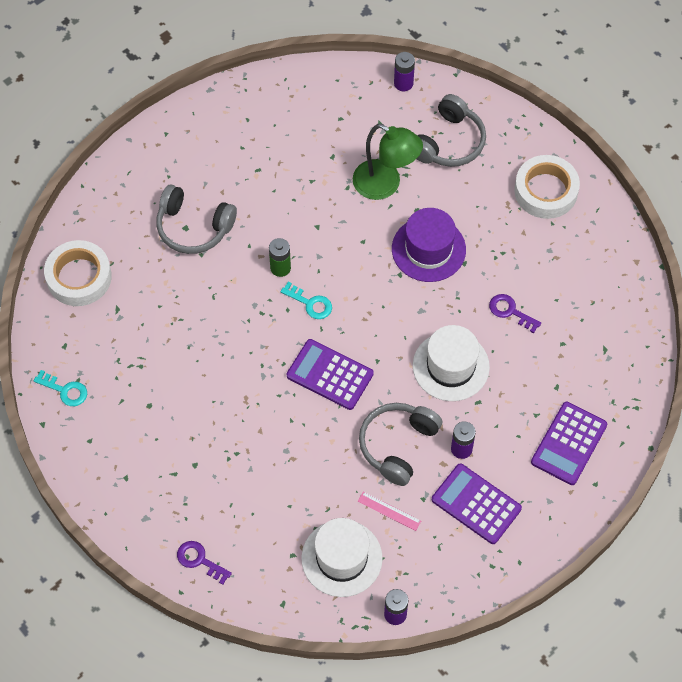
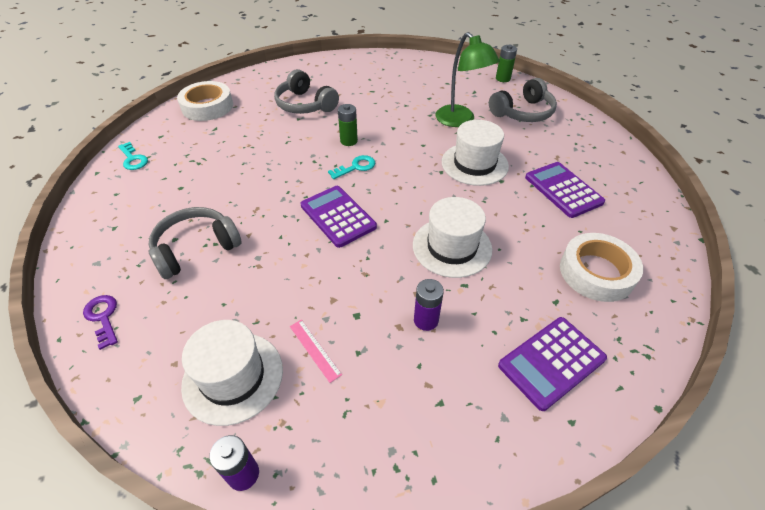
camera: 25 degrees right, 15 degrees down
(310, 303) = (356, 167): turquoise key -> turquoise key turned 90 degrees counterclockwise
(398, 445) = (363, 292): grey headphones -> grey headphones (196, 249)
(403, 83) = (503, 78): purple battery -> green battery
(428, 249) = (474, 164): purple hat -> white hat
(476, 504) = (413, 383): purple calculator -> purple calculator (563, 190)
(510, 311) = (530, 225): purple key -> none
(546, 191) = (595, 158): white tape -> white tape (596, 272)

